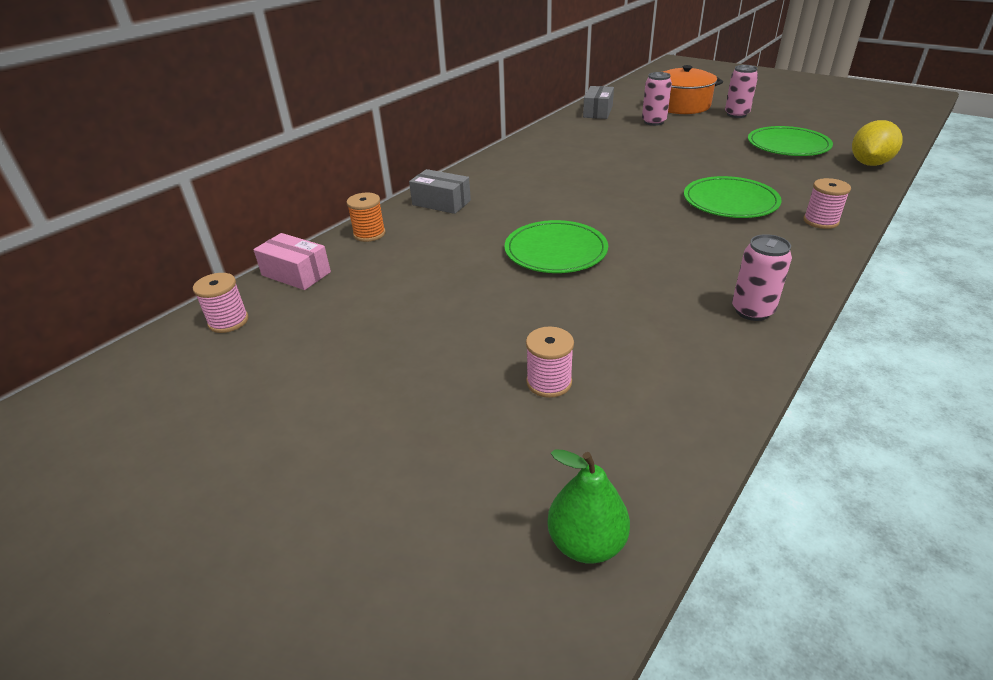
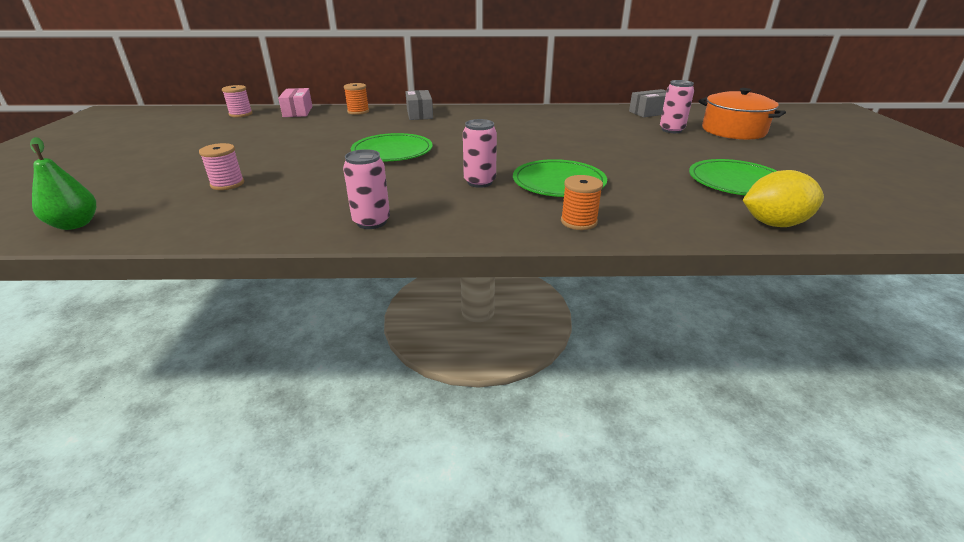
camera: 50 degrees right, 5 degrees down
(736, 114) = (765, 151): pink can -> pink can (479, 182)
(820, 221) = (578, 222): pink spool -> orange spool

